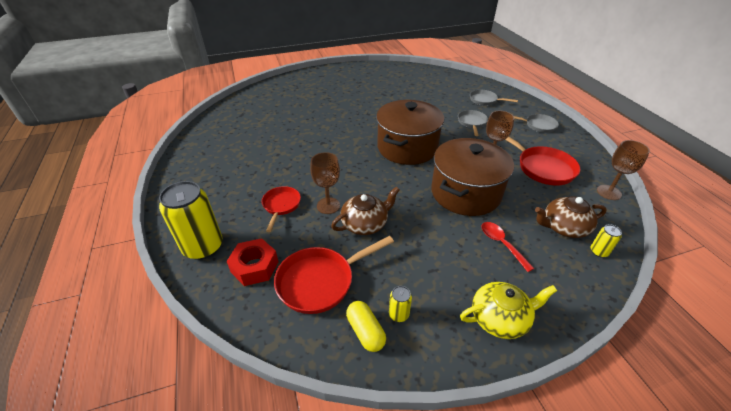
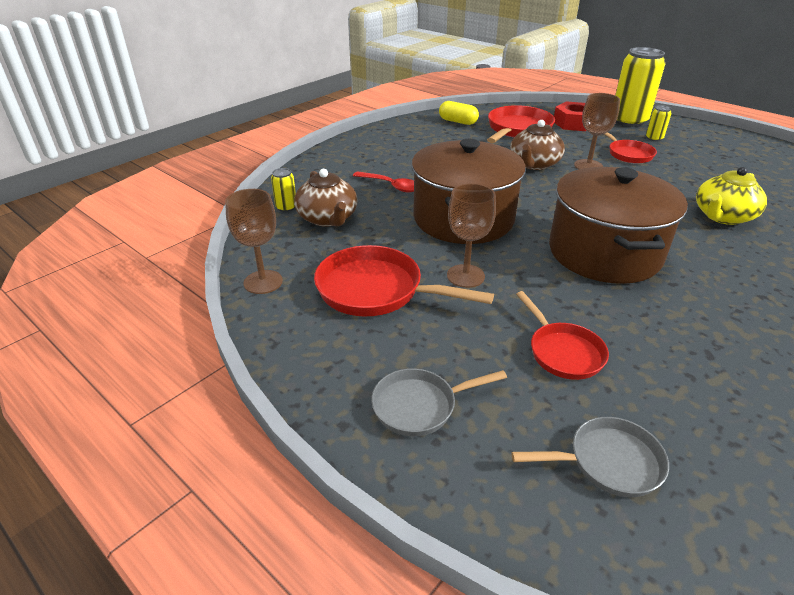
camera: 150 degrees right, 5 degrees down
(398, 314) = (444, 132): yellow can -> yellow can (654, 138)
(472, 123) = (562, 352): grey pan -> red pan
(500, 318) = (370, 147): yellow teapot -> yellow teapot (723, 216)
(563, 227) = (328, 218): brown teapot -> brown teapot turned 105 degrees clockwise

